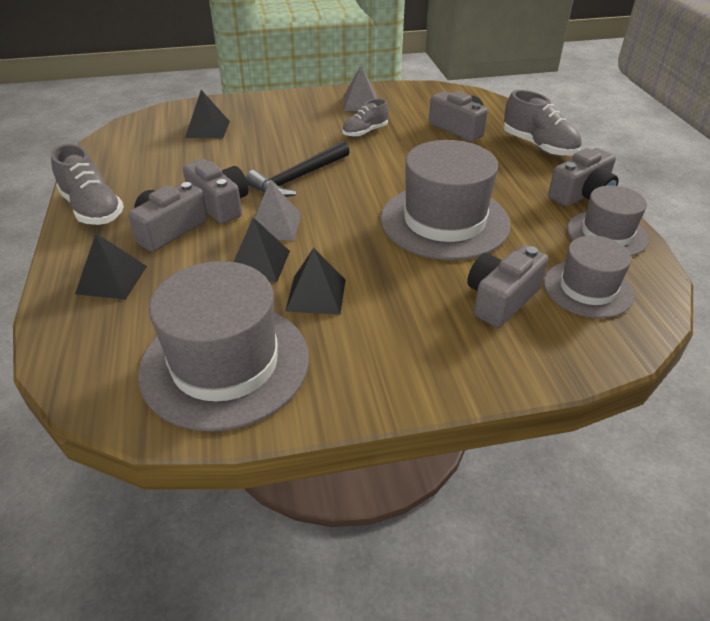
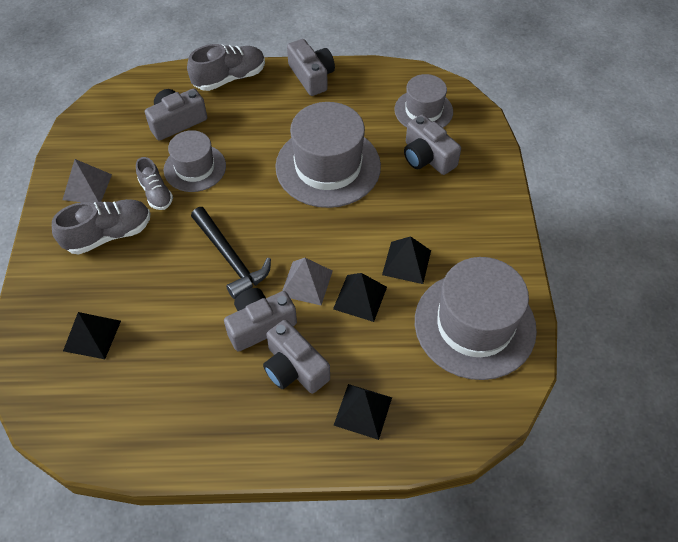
camera: 80 degrees left, 15 degrees up
(92, 209) = (238, 442): grey shoe -> grey shoe (109, 235)
(606, 234) = (365, 80): grey hat -> grey hat (195, 168)

